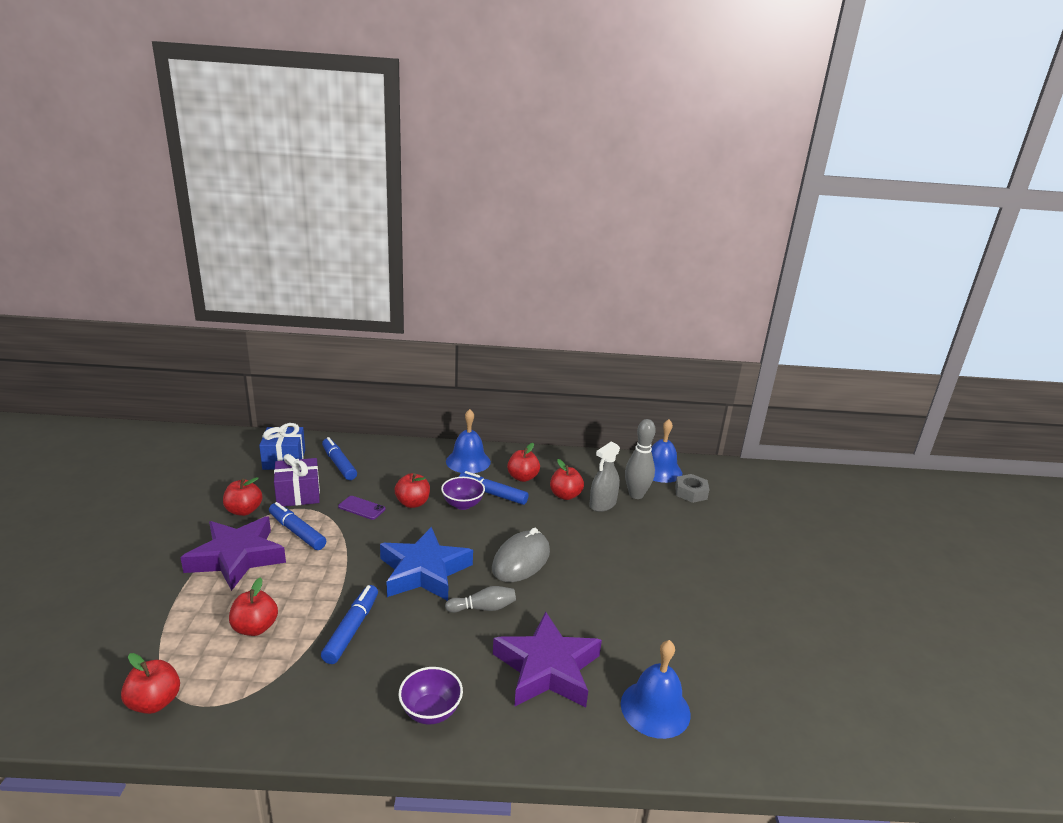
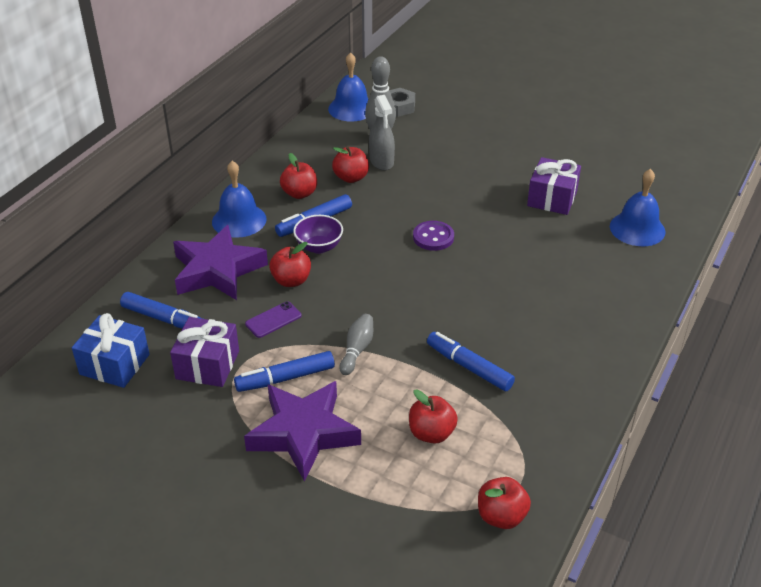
camera: 60 degrees left, 15 degrees up
(244, 511) = (210, 416): red apple -> none
(339, 464) = (164, 319): blue marker -> blue marker turned 150 degrees counterclockwise
(424, 571) = (412, 301): blue star -> none
(430, 711) = (590, 342): purple bowl -> none
(483, 608) = (485, 279): grey bowling pin -> grey bowling pin (357, 350)
(521, 560) = (433, 237): grey mouse -> purple button
(547, 668) = (574, 266): purple star -> purple star (217, 270)
(647, 624) = (552, 198): none -> purple gift

